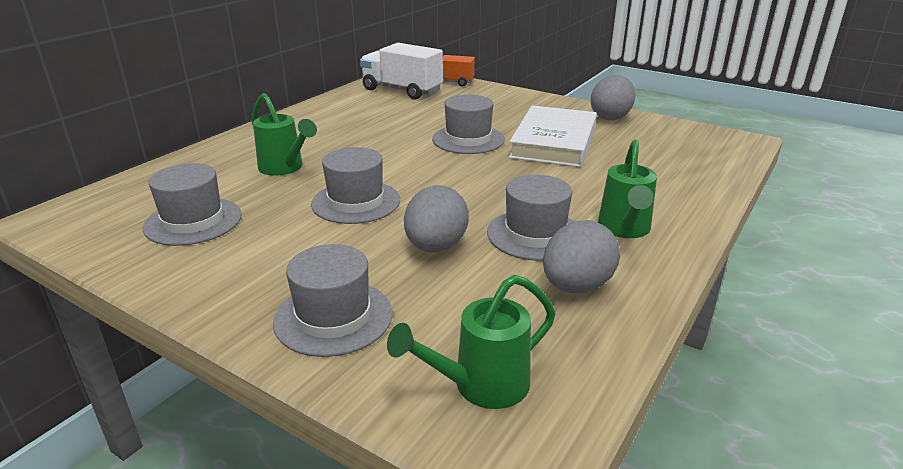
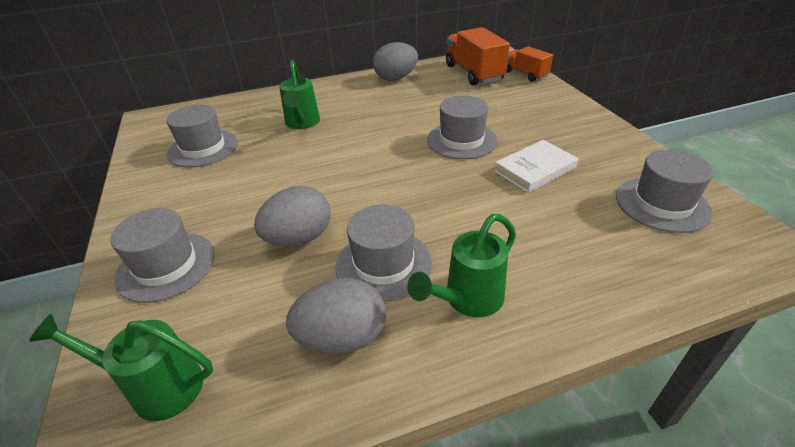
camera: 40 degrees right, 10 degrees up
(356, 202) = (304, 171): grey hat -> grey hat (662, 204)
(402, 90) = (474, 73): white truck -> orange truck
(554, 142) = (535, 170): white book -> white book, size x0.63
(610, 117) = (637, 159): grey egg -> grey egg (396, 78)

